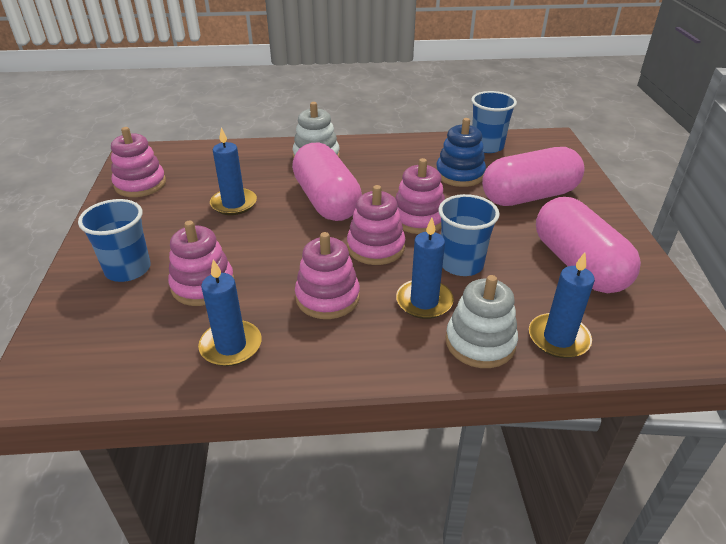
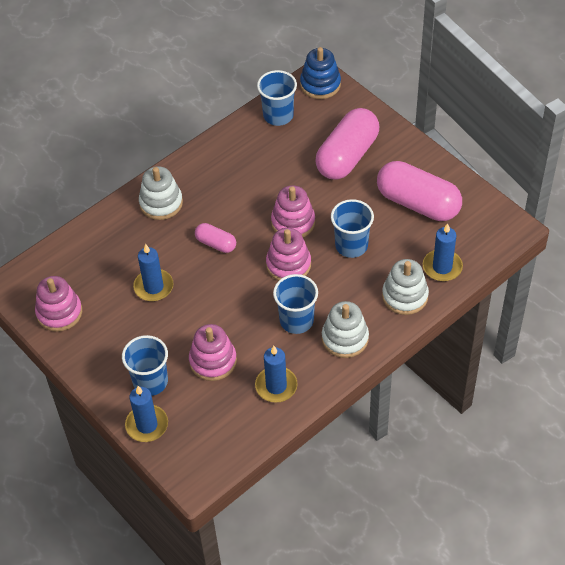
camera: 35 degrees left, 15 degrees up
(326, 201) = (216, 243): pink capsule -> pink capsule, size x0.49
(327, 297) = (296, 320): pink stacking toy -> blue cup
(361, 344) = (345, 338): none -> white stacking toy
(424, 301) = (353, 288): blue candle -> blue candle (147, 425)
(459, 174) = (284, 160): blue stacking toy -> blue stacking toy (320, 84)

